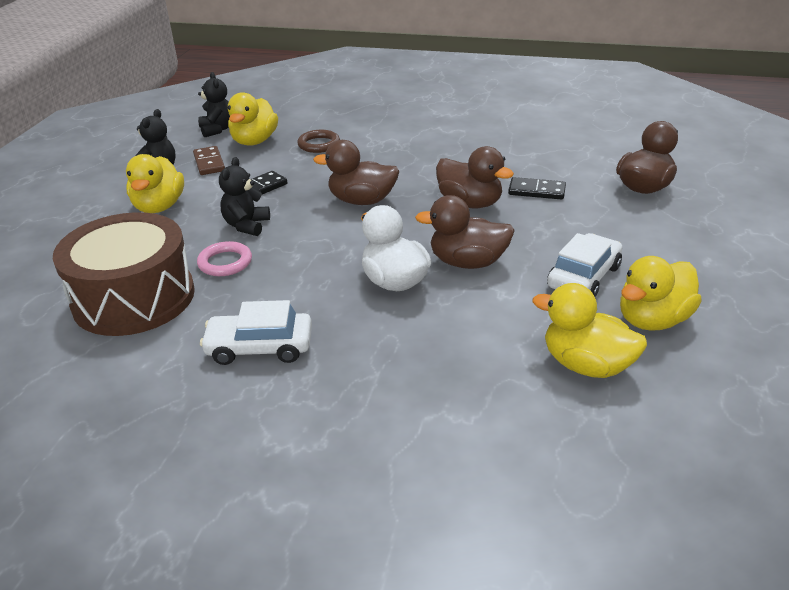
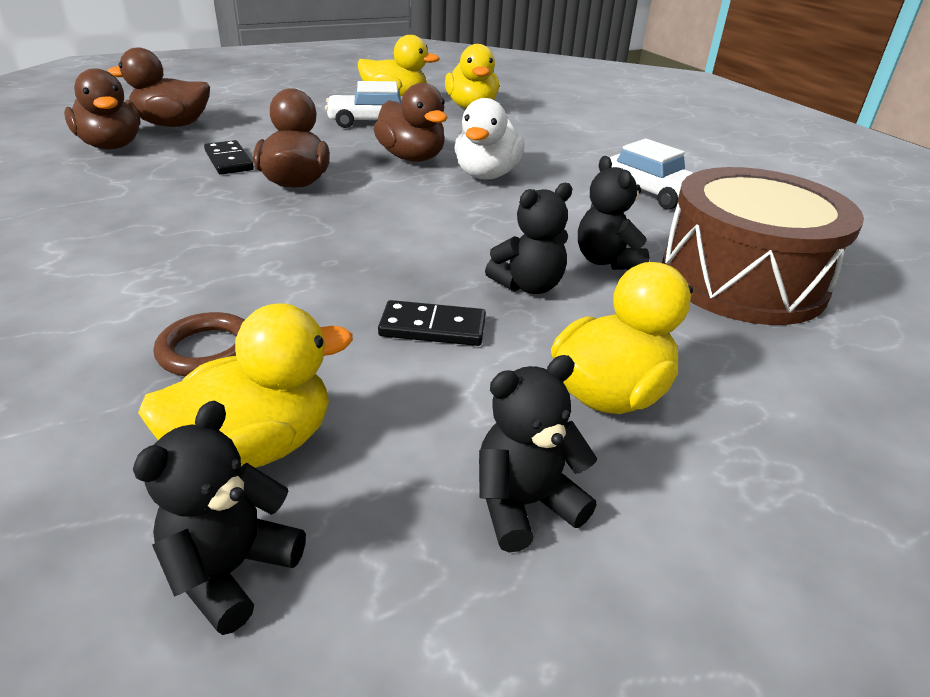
camera: 135 degrees left, 0 degrees up
(209, 163) = (415, 445): brown domino -> none
(225, 262) = (606, 261): pink ring -> black teddy bear
(362, 201) = (365, 238): brown duck -> brown duck (111, 146)

